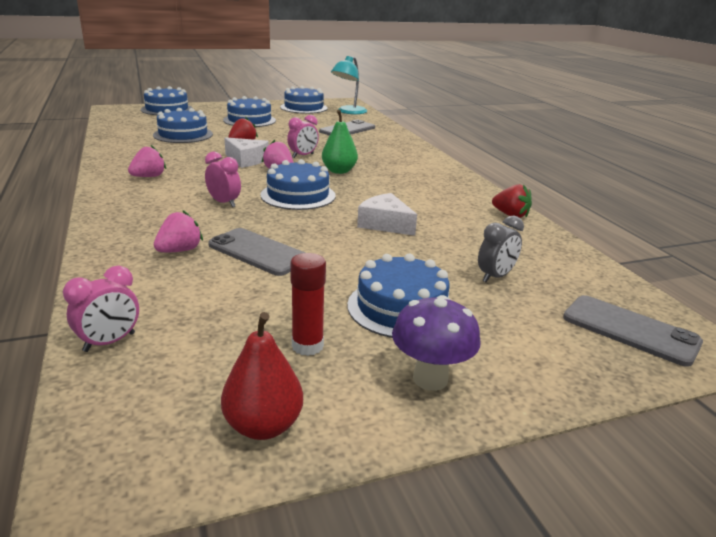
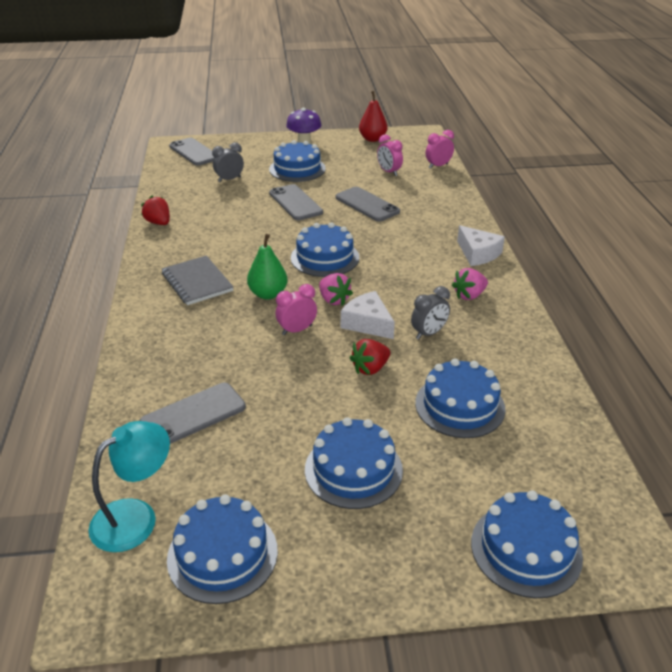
camera: 165 degrees left, 10 degrees up
(179, 250) = (418, 209): pink strawberry -> none
(195, 157) = (428, 333): none -> grey clock
(224, 203) = (391, 252): pink clock -> pink clock (389, 172)
(307, 346) = (350, 158): red glue stick -> none
(365, 248) = (295, 203): none -> grey phone
(385, 224) = (268, 221): white cheese -> white cheese (478, 254)
(408, 175) = (197, 282): none -> grey notebook

